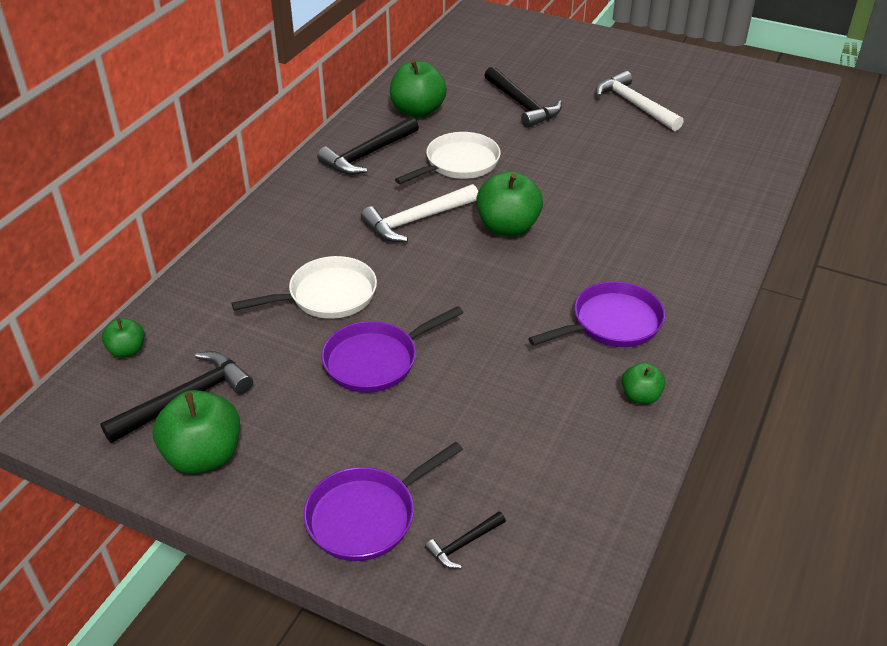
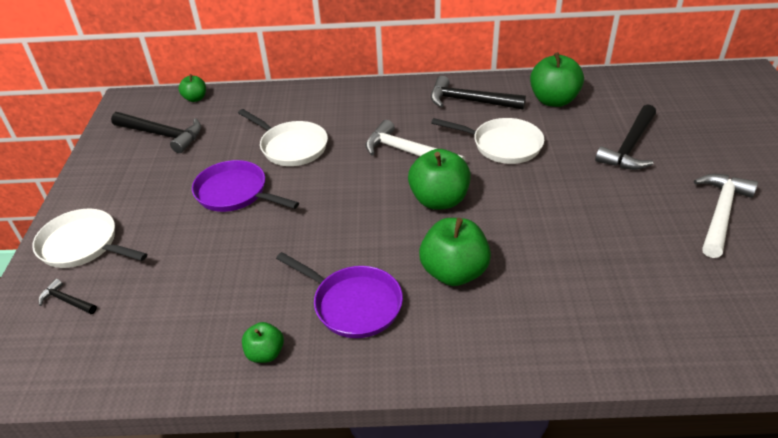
camera: 65 degrees right, 0 degrees up
(203, 456) = (117, 160): green apple -> green apple (454, 272)
(367, 516) = (83, 245): purple pan -> white pan

